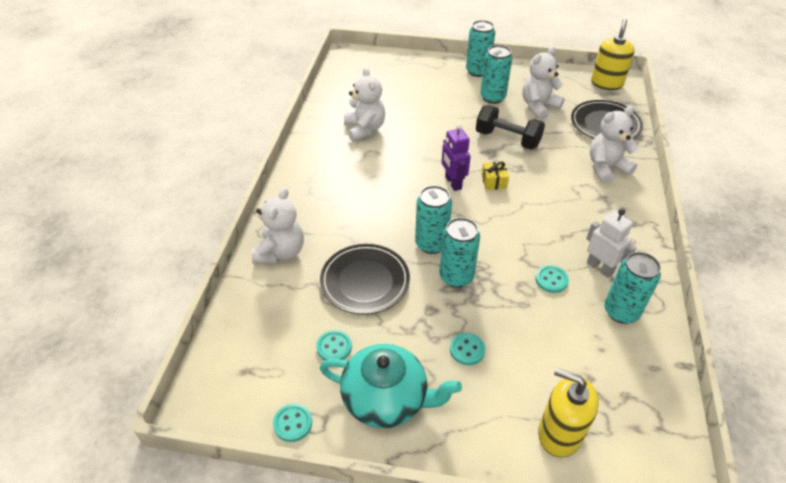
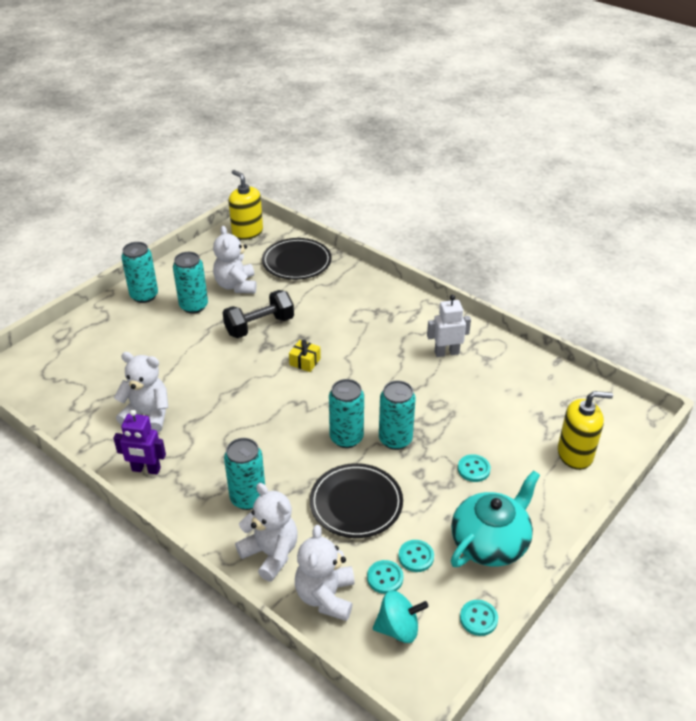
camera: 60 degrees left, 5 degrees down
(252, 365) = (398, 628): none -> turquoise spinning top
(453, 183) = (283, 388): purple robot -> purple robot (146, 469)
(551, 280) = (439, 385): turquoise button -> turquoise button (385, 578)
(559, 433) = (575, 454): yellow soap dispenser -> yellow soap dispenser turned 150 degrees counterclockwise
(606, 168) = (347, 290): white teddy bear -> white teddy bear (325, 596)
(621, 311) = (494, 365): turquoise can -> turquoise can (248, 498)

